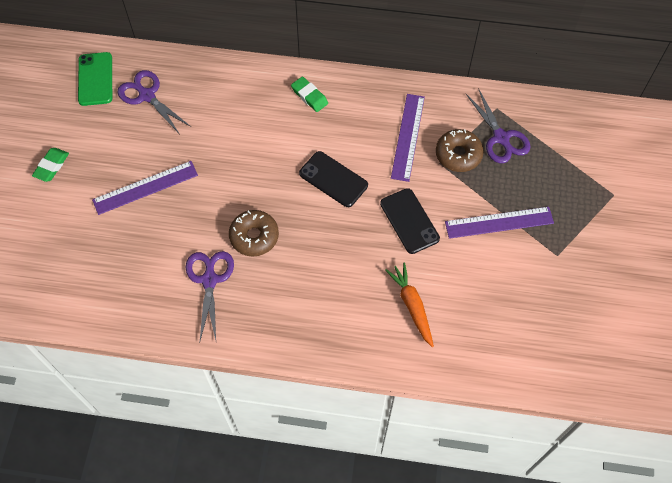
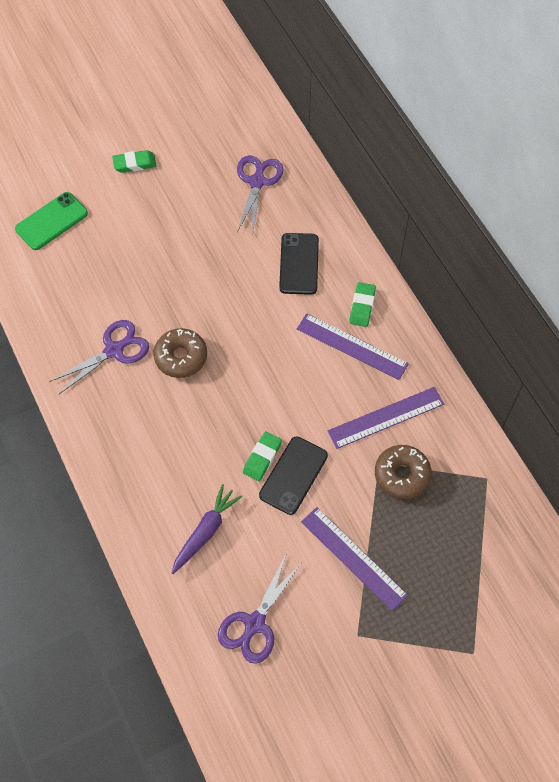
camera: 55 degrees right, 0 degrees up
(95, 79) = (242, 134): green phone -> green phone (51, 221)
(145, 187) = (166, 243): purple ruler -> purple ruler (352, 346)
(333, 179) = (288, 383): black phone -> black phone (299, 264)
(380, 232) = (262, 458): none -> green eraser
(412, 305) = (205, 531): orange carrot -> purple carrot
(501, 138) = (453, 503): purple scissors -> purple scissors (254, 624)

